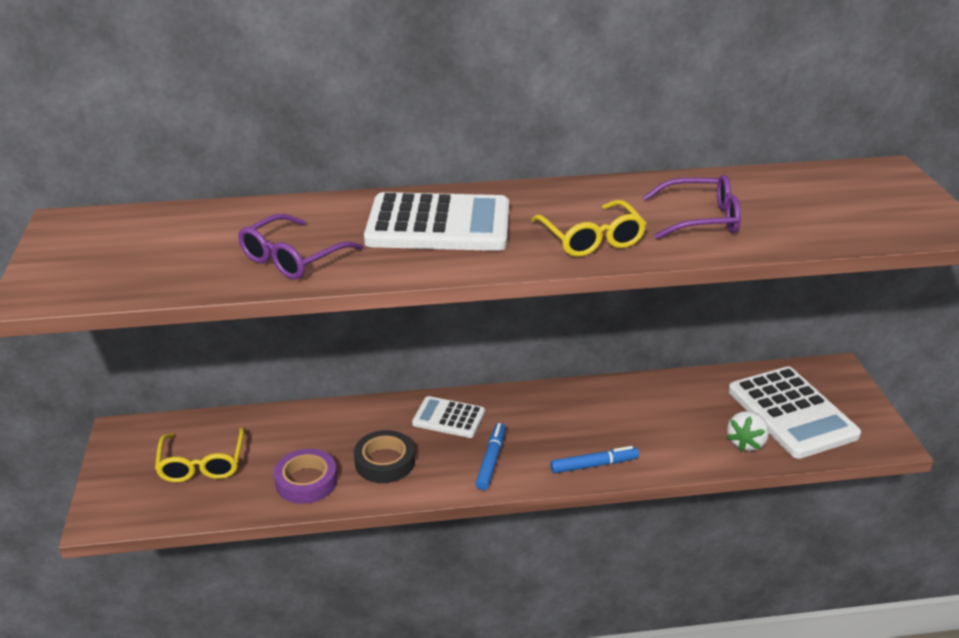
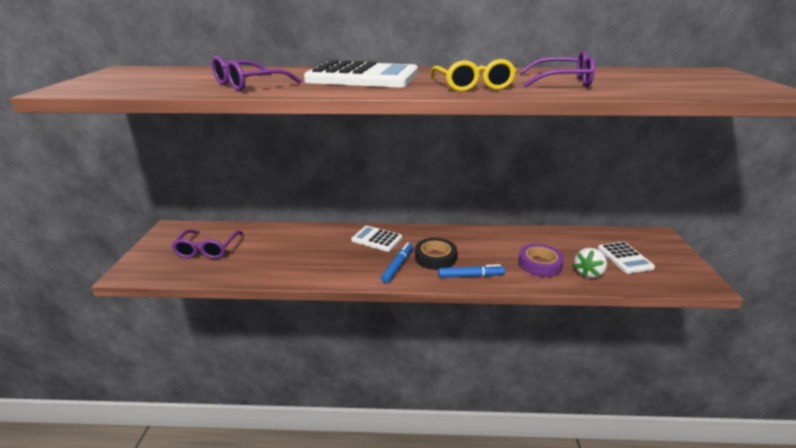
camera: 10 degrees right, 5 degrees down
(202, 463) = (207, 249): yellow glasses -> purple glasses
(306, 481) = (268, 265): purple tape -> purple tape (539, 264)
(385, 462) = (324, 259): black tape -> black tape (435, 257)
(791, 413) = (624, 258): white calculator -> white calculator, size x0.55

